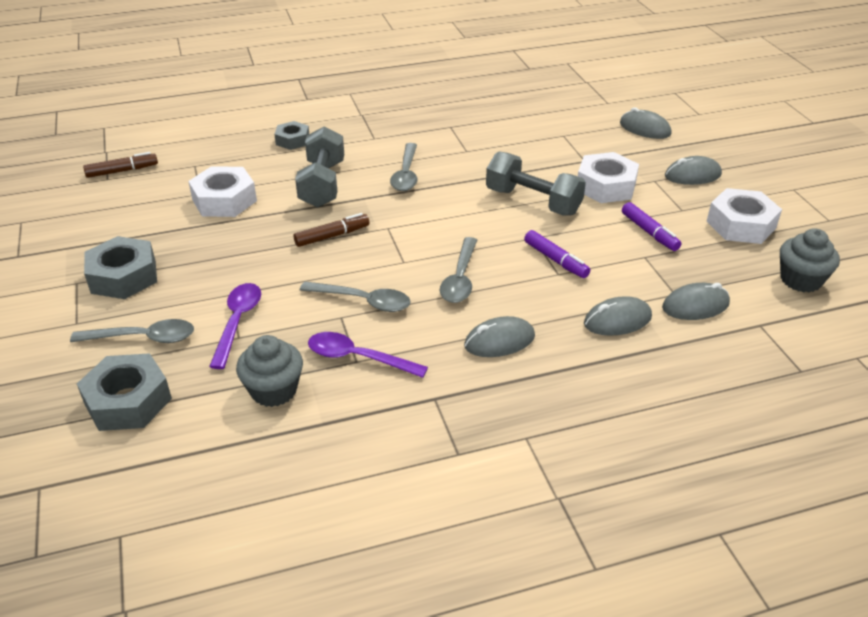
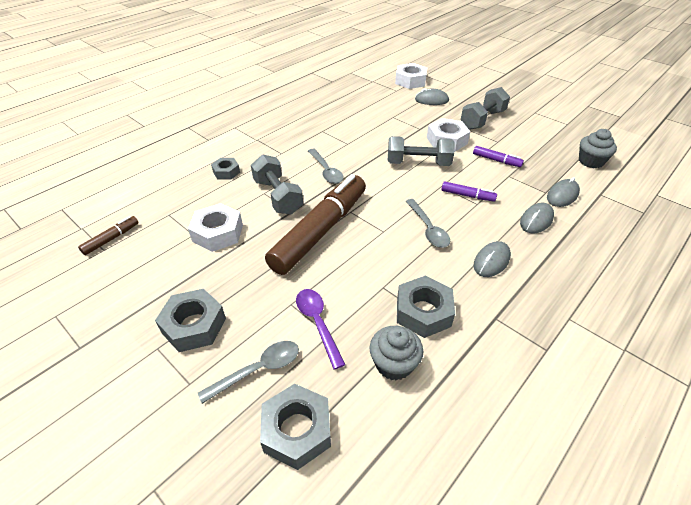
camera: 30 degrees left, 5 degrees up
(332, 236) = (320, 231): brown marker -> brown marker, size x2.44
(358, 358) = (423, 312): purple spoon -> grey nut
(363, 301) = (386, 269): grey spoon -> none
(692, 175) = (482, 120): grey mouse -> grey dumbbell
(741, 225) = (533, 140): white nut -> white nut (410, 81)

